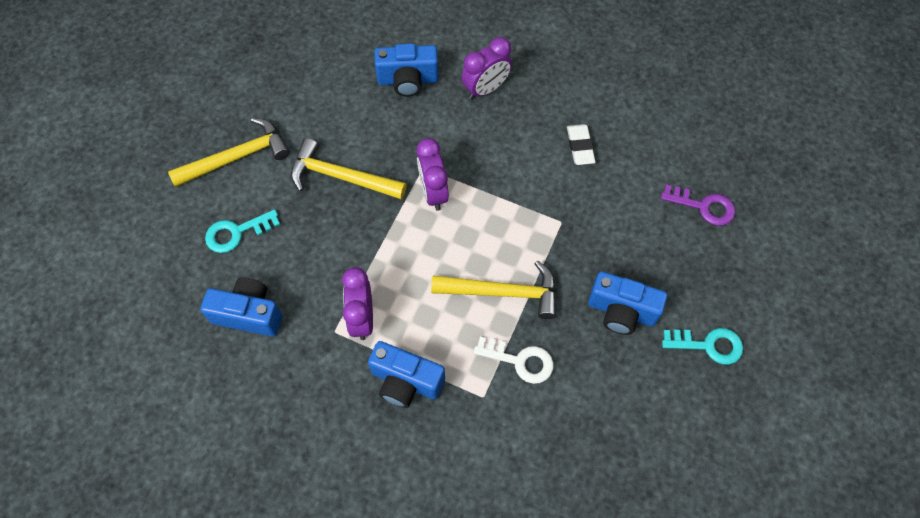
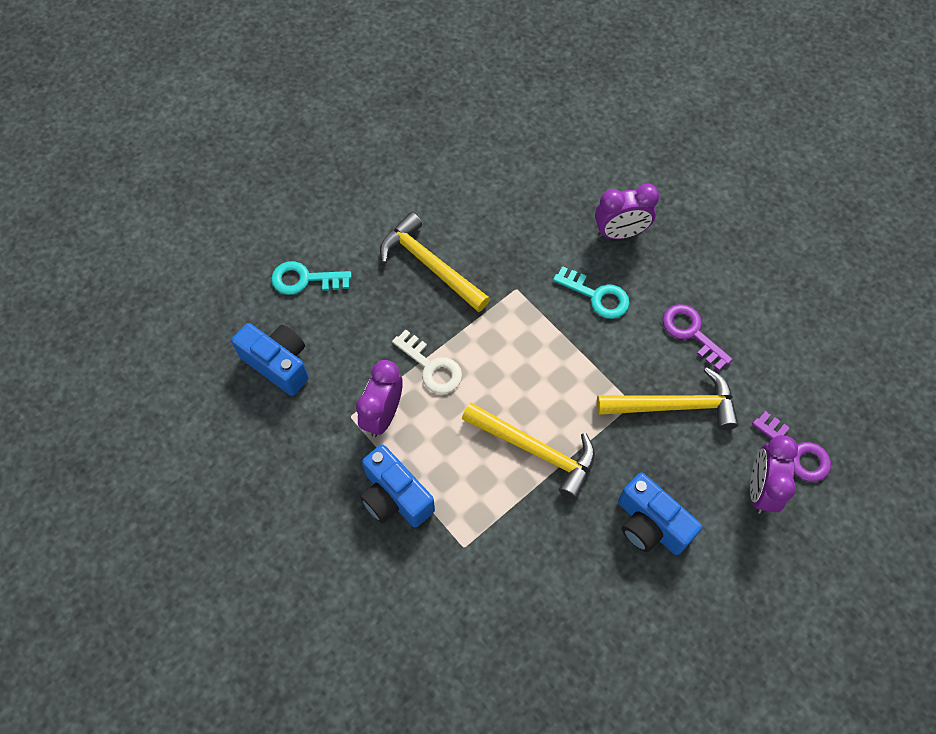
camera: 25 degrees right, 0 degrees up
(238, 157) = (340, 205): yellow hammer -> yellow hammer (674, 406)
(408, 80) = (543, 193): blue camera -> none
(433, 192) = (514, 318): purple clock -> purple clock (760, 488)
(520, 361) = (519, 528): white key -> white key (432, 367)
(580, 146) = (691, 332): white eraser -> purple key
(708, 345) = (727, 602): turquoise key -> turquoise key (597, 296)

